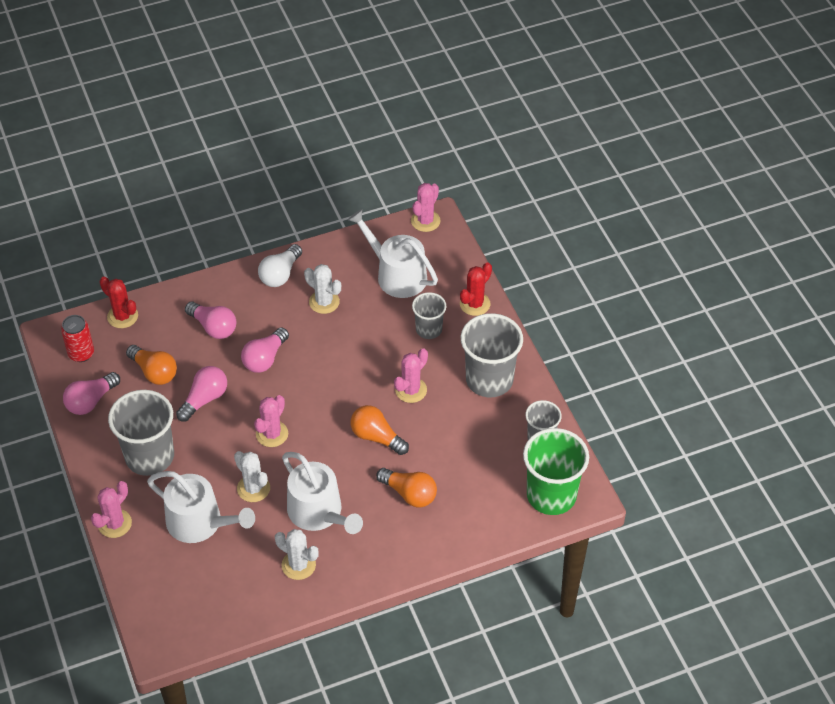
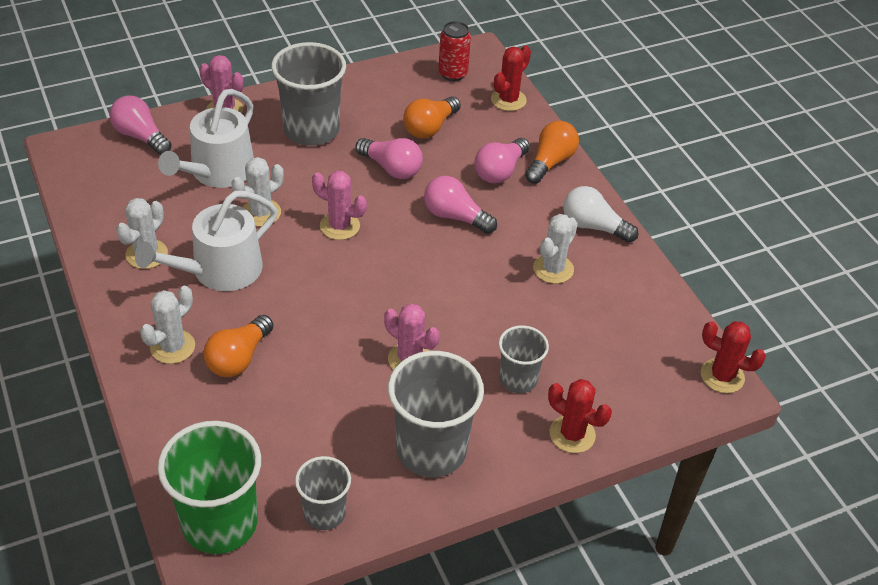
camera: 85 degrees right, 5 degrees down
(91, 401) = (388, 84): pink light bulb -> pink light bulb (141, 136)
(376, 437) = (332, 324): orange light bulb -> orange light bulb (550, 162)
(396, 275) = (613, 343): white watering can -> none
(398, 537) = (172, 347): none -> white cactus
(425, 221) = (722, 376): pink cactus -> red cactus

